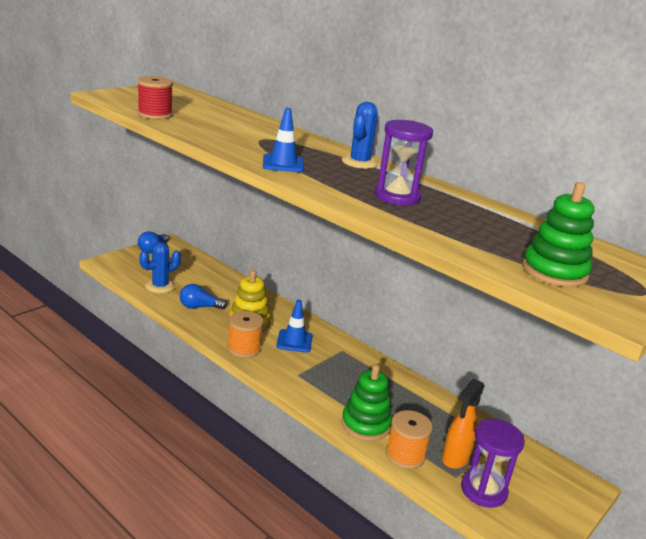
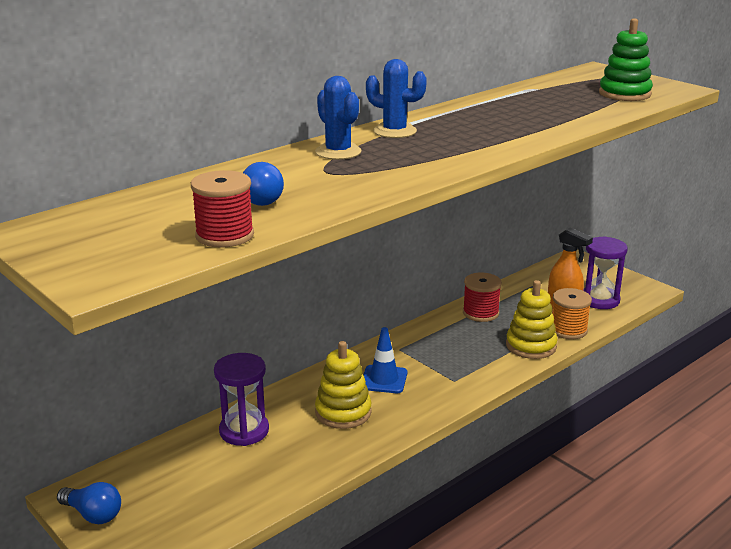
camera: 80 degrees left, 0 degrees up
(160, 286) = (235, 497): blue cactus -> blue cactus (338, 152)
(199, 307) = (301, 455): blue light bulb -> blue light bulb (264, 198)
(244, 348) = (404, 417): orange spool -> none
(283, 164) = (423, 163): blue traffic cone -> none
(365, 424) = (531, 346): green stacking toy -> yellow stacking toy
(397, 197) = (496, 124): purple hourglass -> purple hourglass (244, 431)
(419, 399) = (480, 313): none -> red spool

